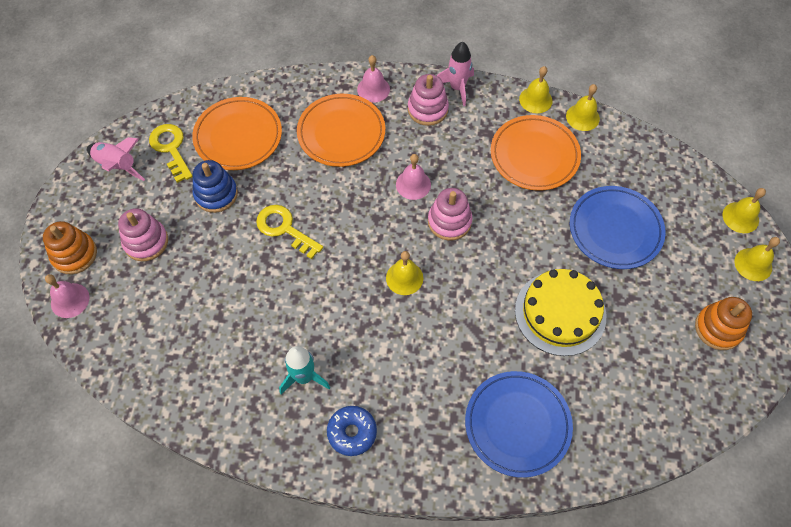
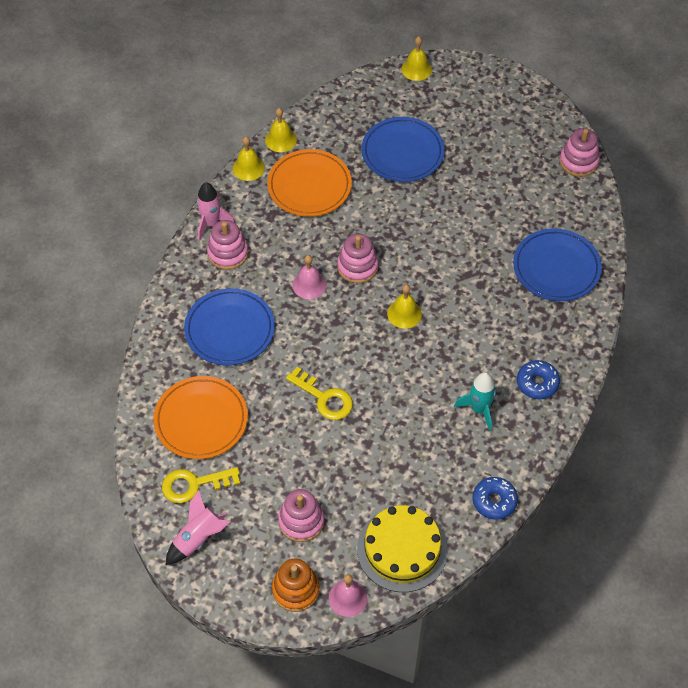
camera: 75 degrees left, 5 degrees down
(194, 415) = (494, 501): none -> blue donut
(216, 194) = (265, 450): blue stacking toy -> none
(284, 229) = (324, 398): yellow key -> yellow key turned 105 degrees counterclockwise
(341, 133) = (230, 330): orange plate -> blue plate
(373, 89) = (186, 292): pink bell -> none
(560, 313) = (468, 212): yellow cake -> yellow cake (402, 549)
(688, 423) = (578, 161): none -> pink stacking toy
(718, 328) = (508, 117): orange stacking toy -> none
(753, 264) = (460, 77): yellow bell -> none

